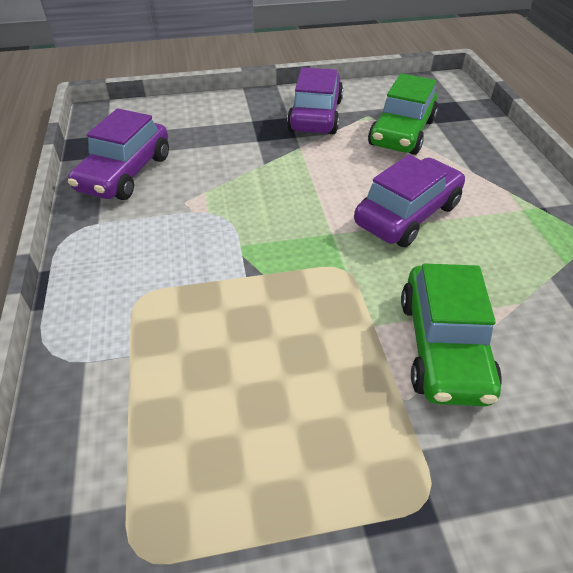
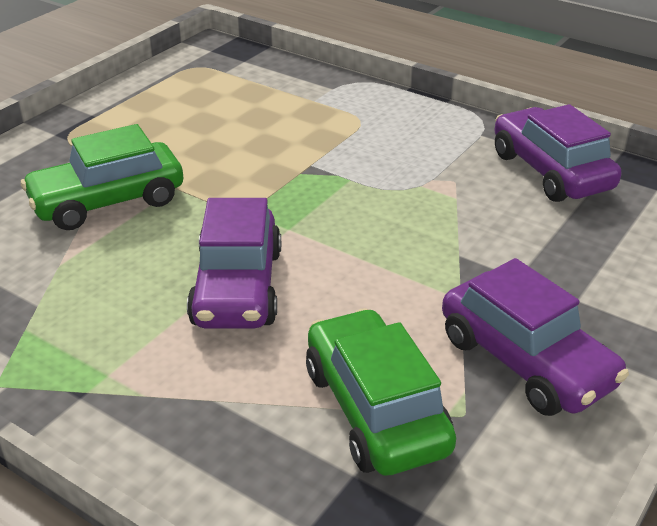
camera: 135 degrees right, 10 degrees down
(443, 346) = (108, 202): green car -> green car turned 75 degrees counterclockwise

